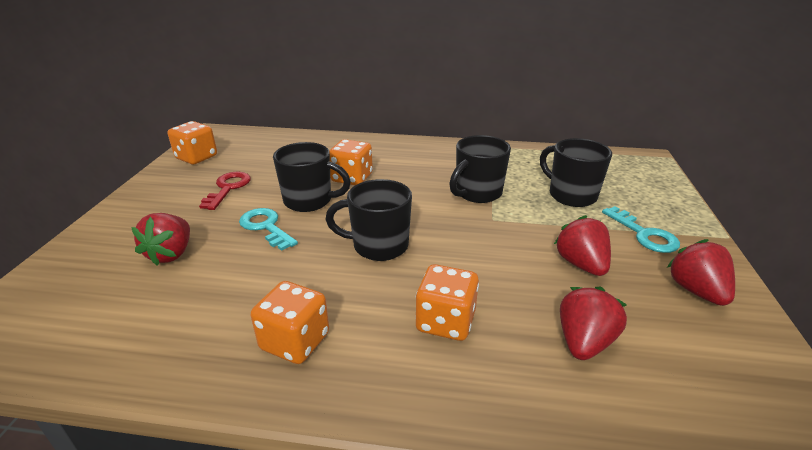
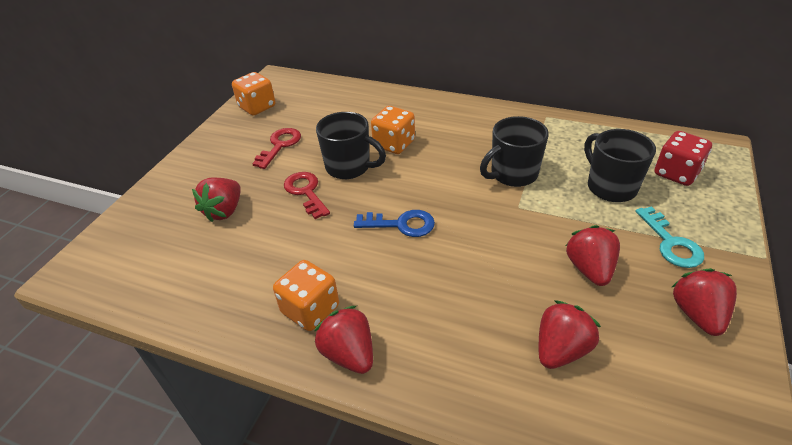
camera: 15 degrees right, 10 degrees up
(266, 227) = (306, 192): turquoise key -> red key
(353, 382) = (349, 354): none -> red strawberry
(378, 246) = (401, 224): black mug -> blue key
(445, 321) = (441, 310): orange dice -> none
(623, 180) = (676, 173): none -> red dice

